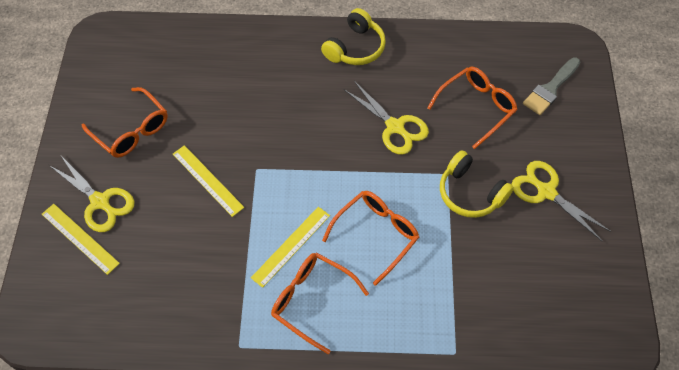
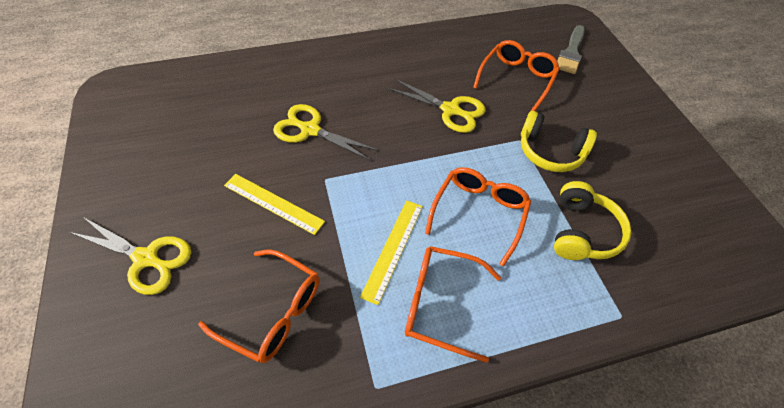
camera: 20 degrees left, 5 degrees down
(80, 238) = (127, 309): yellow ruler -> none
(131, 130) = (168, 172): orange glasses -> orange glasses (272, 311)
(355, 48) = (383, 53): yellow headphones -> yellow headphones (582, 231)
(546, 192) = (617, 134): yellow scissors -> yellow scissors (310, 130)

